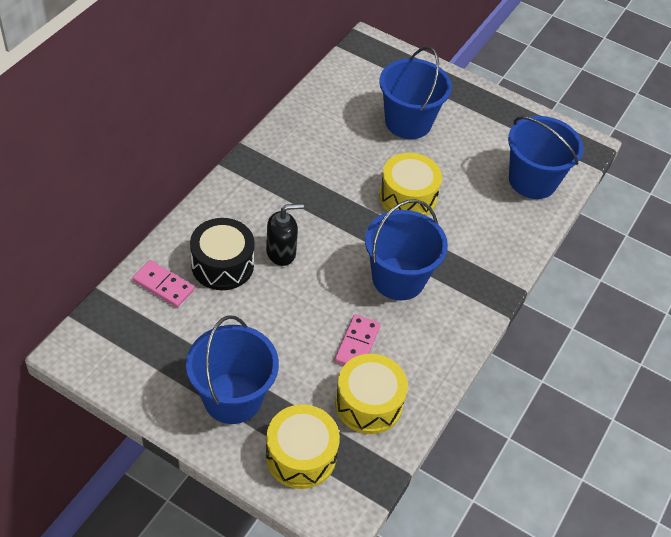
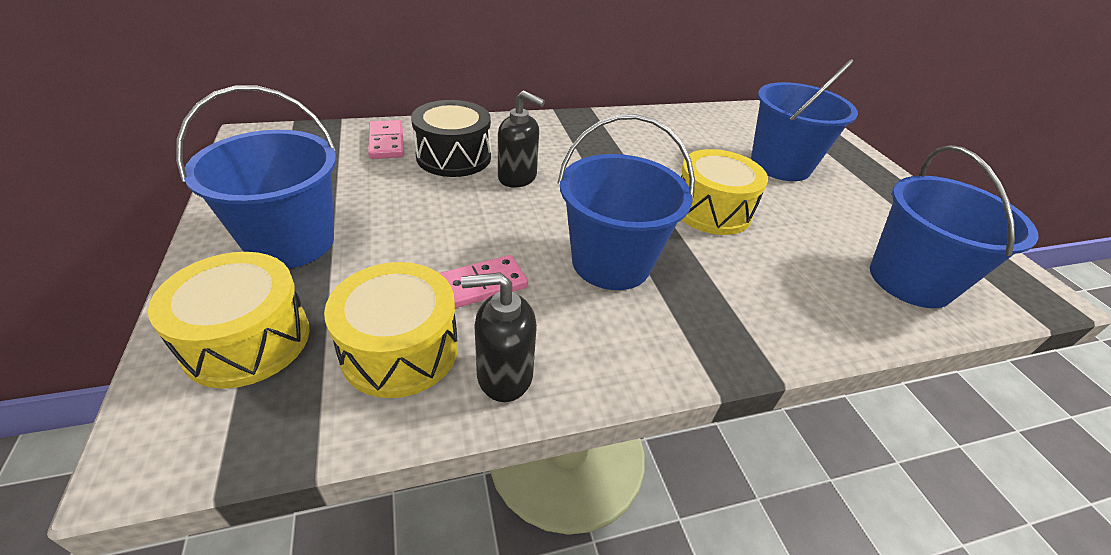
camera: 45 degrees right, 10 degrees down
(422, 378) = (504, 375): none -> black soap dispenser

